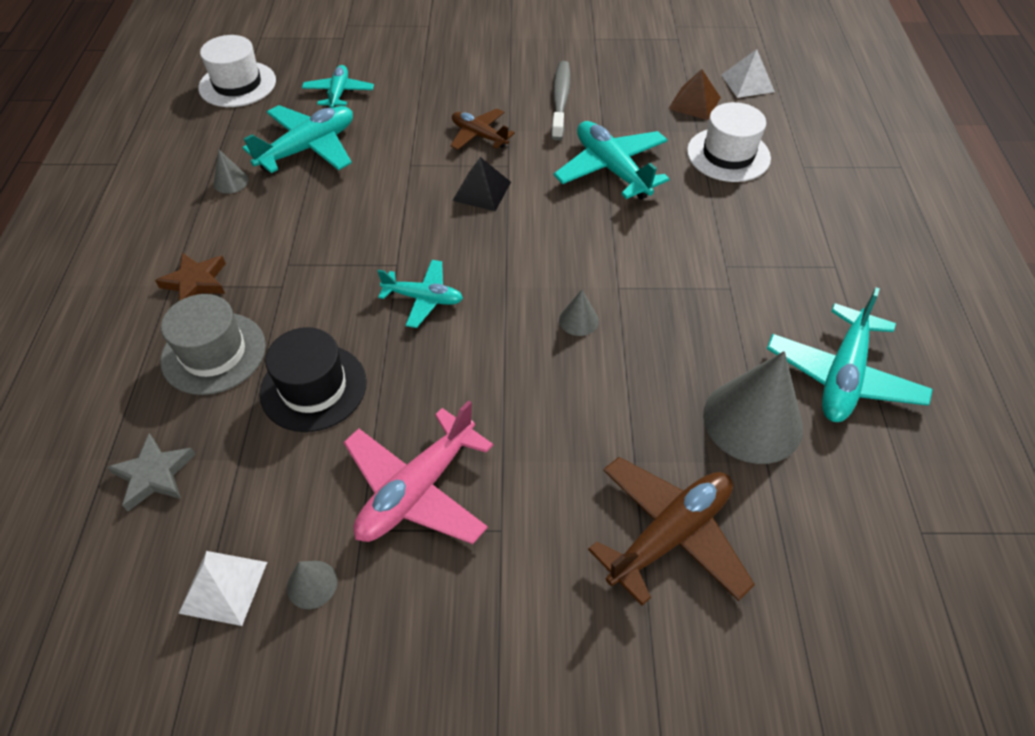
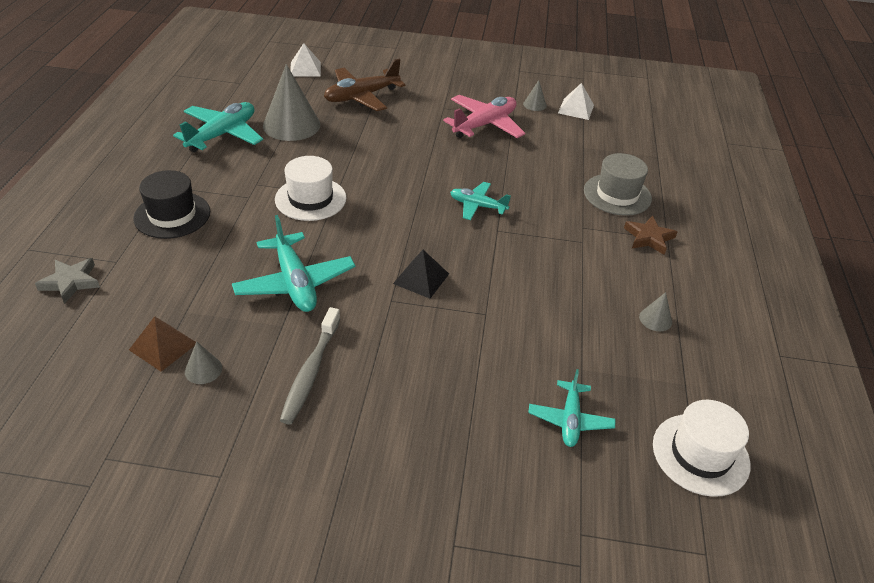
camera: 175 degrees left, 10 degrees down
(154, 474) = (627, 147): grey star -> grey star (71, 282)
(308, 148) = (590, 346): turquoise plane -> none
(313, 387) = (547, 170): black hat -> black hat (172, 215)
(479, 136) = (413, 337): brown plane -> none
(578, 320) = (372, 180): grey cone -> grey cone (203, 369)
(728, 155) = (175, 282): white hat -> white hat (310, 199)
(747, 83) = (80, 365): white pyramid -> white pyramid (305, 69)

